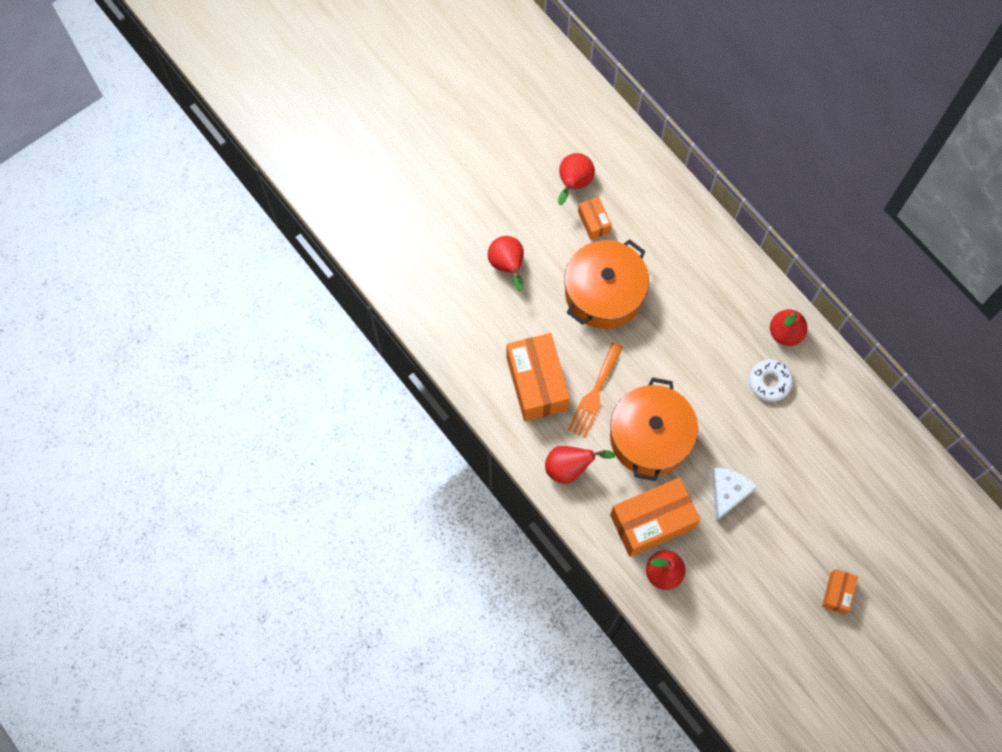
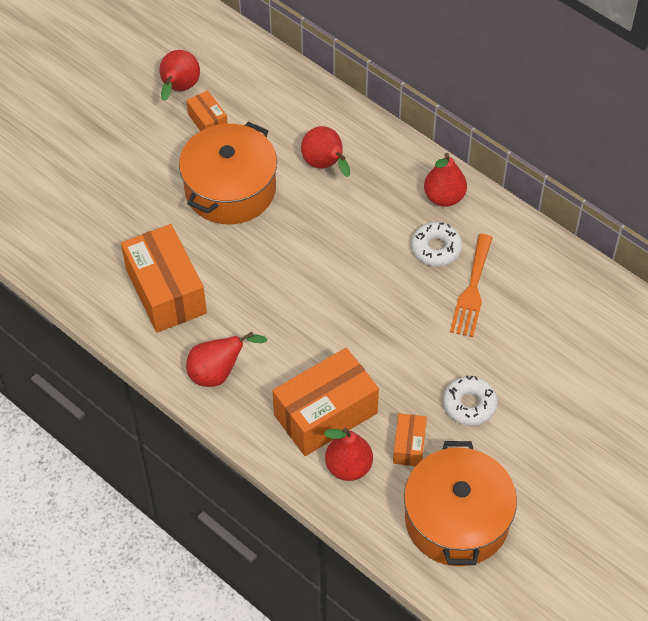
camera: 10 degrees left, 15 degrees down
(507, 266) = (115, 179): red pear -> red pear (325, 165)
(594, 394) = (236, 291): orange fork -> orange fork (472, 290)
(650, 437) = (308, 326): orange pot -> orange pot (457, 519)
(728, 492) = (410, 369): white cheese -> none
(771, 534) = (469, 405): none -> white donut
(837, 593) = (559, 454): orange box -> orange box (409, 446)

